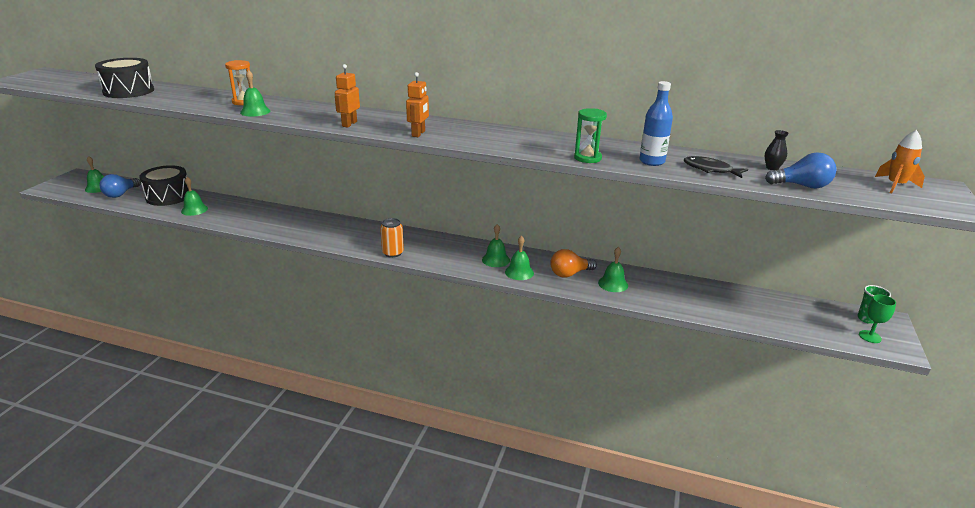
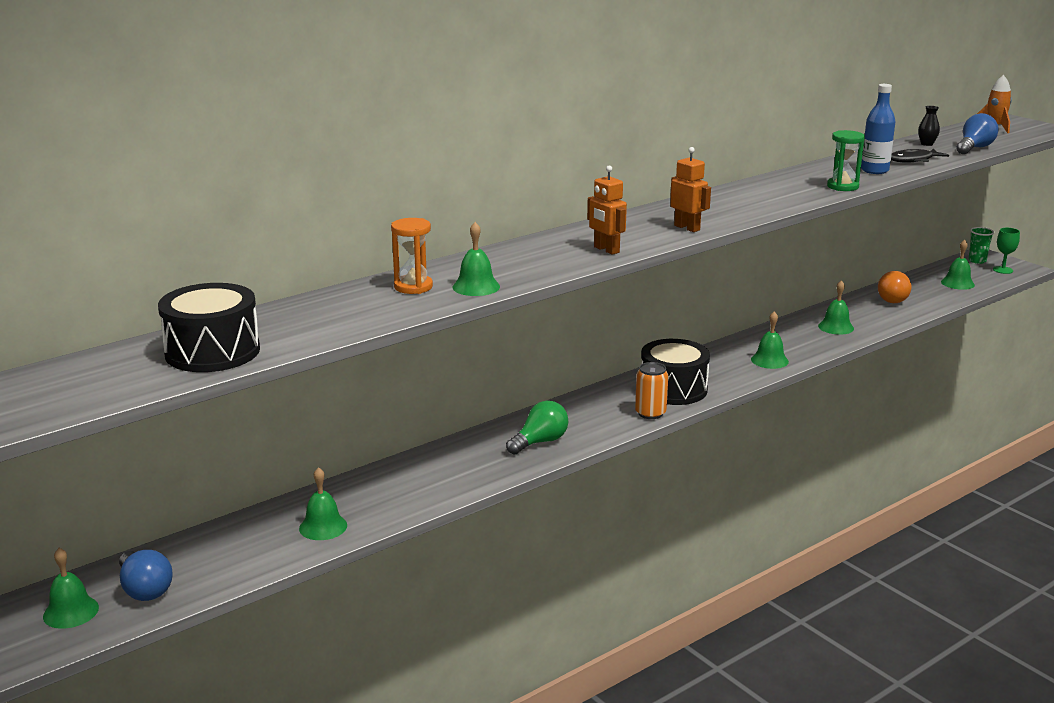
camera: 55 degrees left, 5 degrees down
(168, 196) = (228, 543): black drum -> black drum (673, 389)
(325, 233) = (540, 442): none -> green light bulb
(496, 260) = (729, 363): green bell -> green bell (957, 283)
(569, 274) = (797, 339): orange light bulb -> orange light bulb (892, 299)

